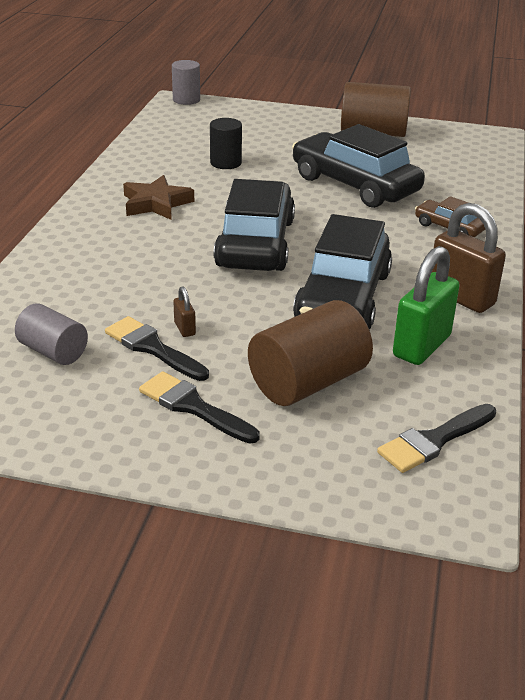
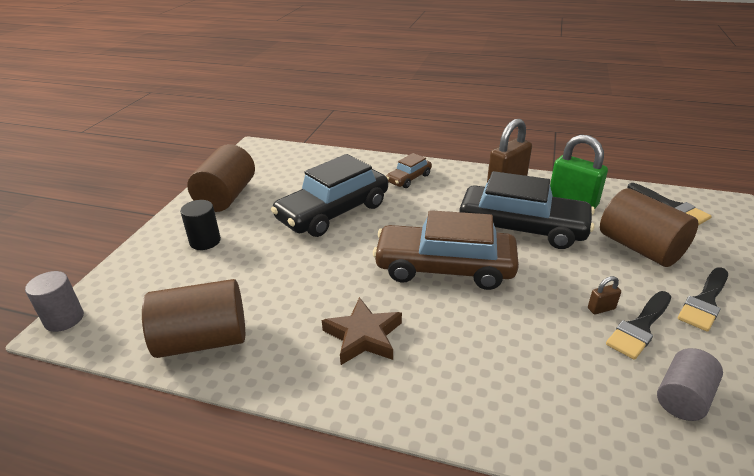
camera: 85 degrees left, 0 degrees up
(159, 145) = (203, 340): none -> brown cylinder
(225, 163) = (269, 285): black cylinder -> black cylinder (205, 241)
(255, 243) = (444, 267): black car -> brown car

